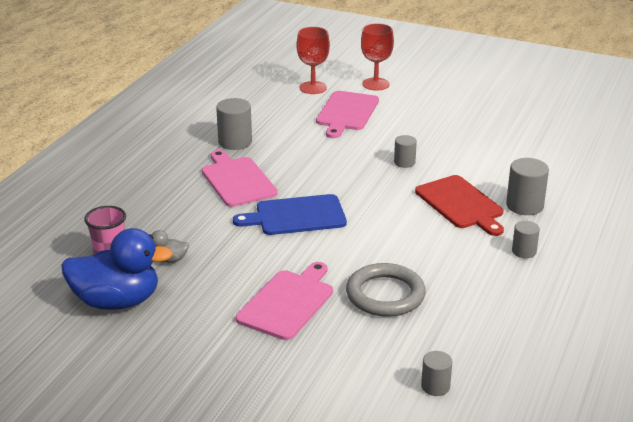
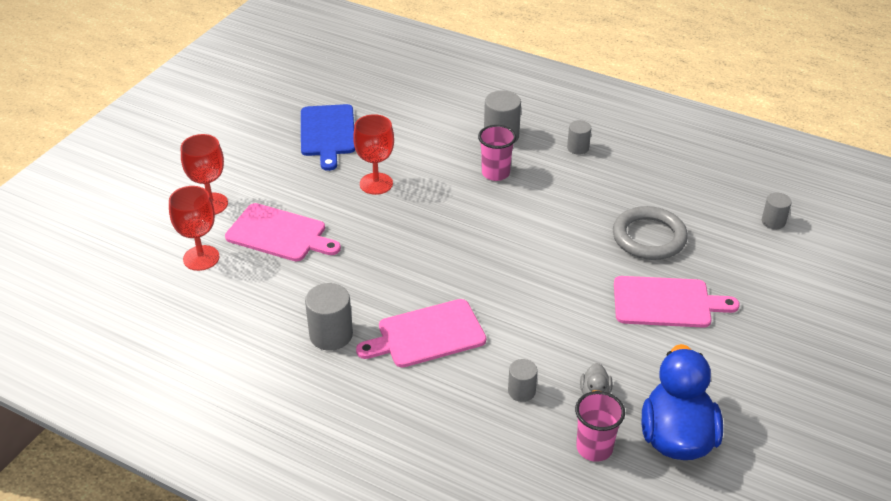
camera: 85 degrees left, 10 degrees up
(288, 302) = (666, 302): pink cutting board -> pink cutting board turned 150 degrees clockwise
(296, 216) = (509, 289): blue cutting board -> blue cutting board (327, 133)
(404, 162) = (407, 201): grey cylinder -> grey cylinder (521, 391)
(424, 147) = (376, 184): none -> red goblet
(461, 204) = (495, 173): red cutting board -> pink cup

